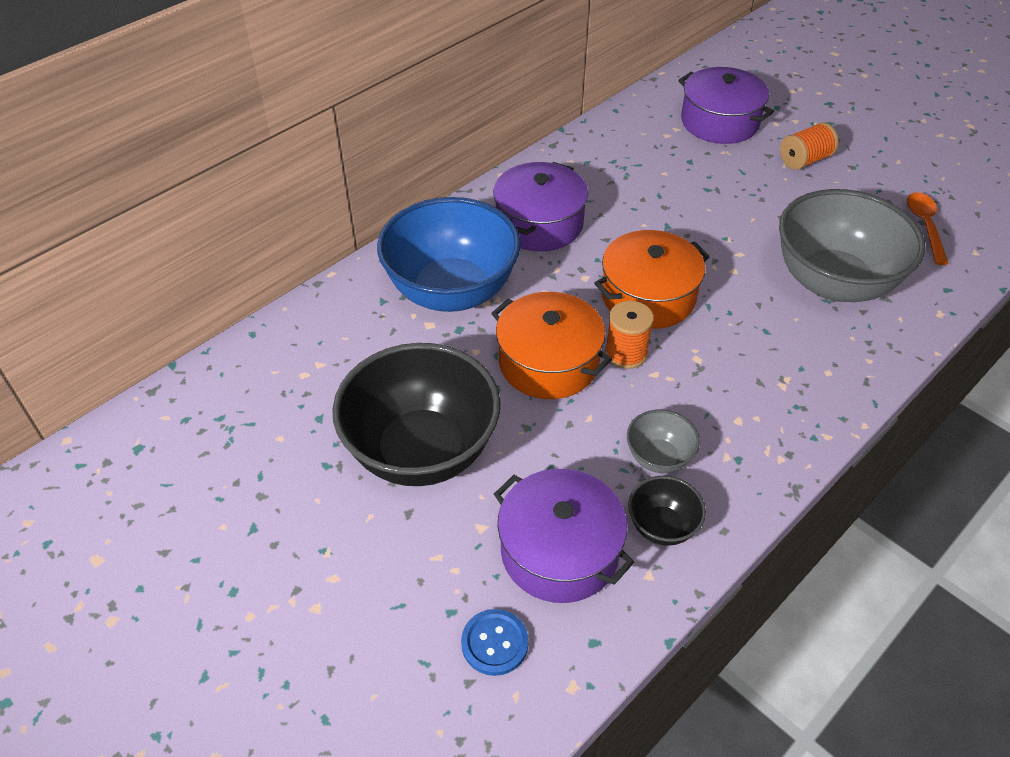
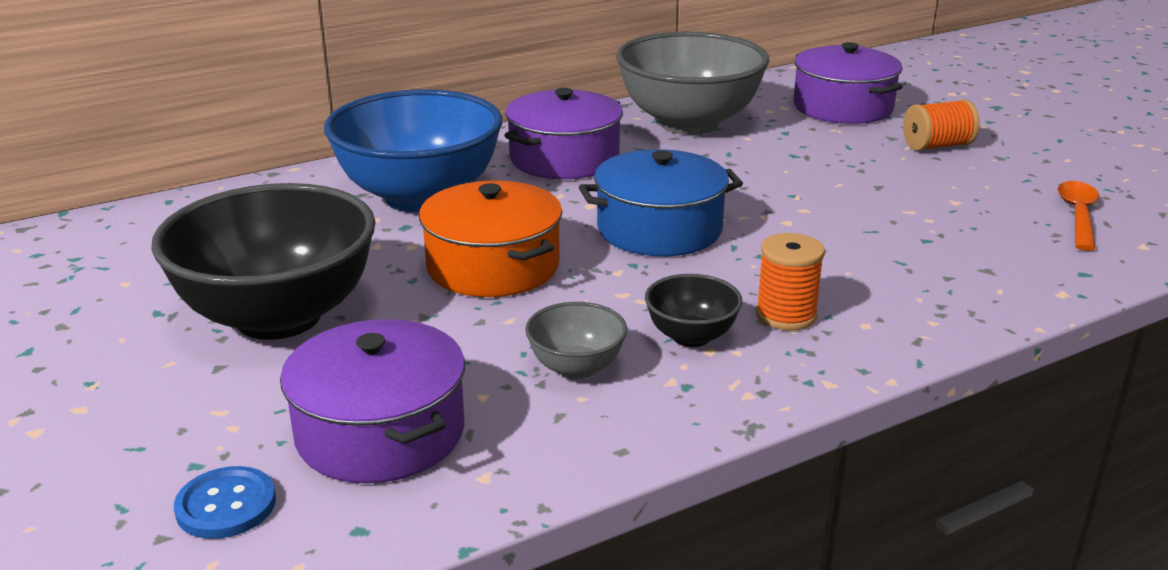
camera: 15 degrees right, 20 degrees down
(626, 353) = (597, 272): orange spool -> orange spool (786, 315)
(648, 296) = (659, 229): orange pot -> blue pot
(662, 527) = (536, 432): black bowl -> black bowl (691, 337)
(833, 283) = (918, 248): grey bowl -> grey bowl (689, 123)

